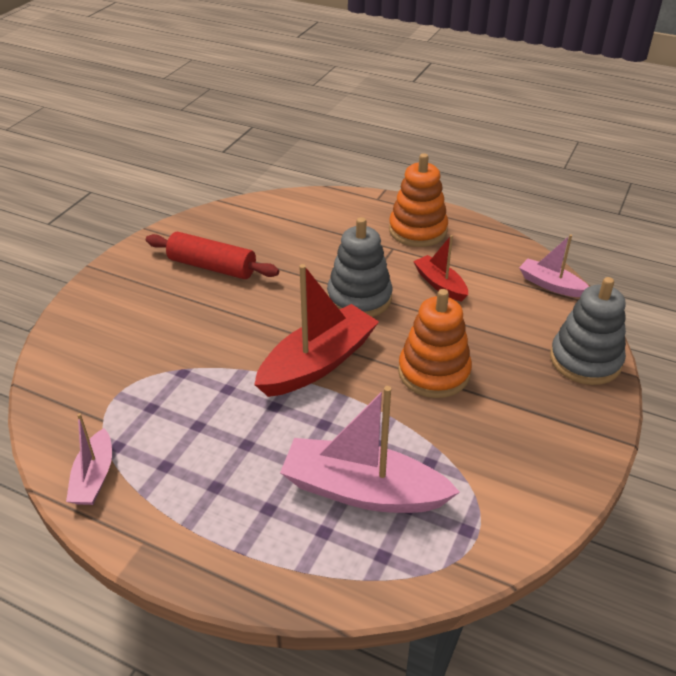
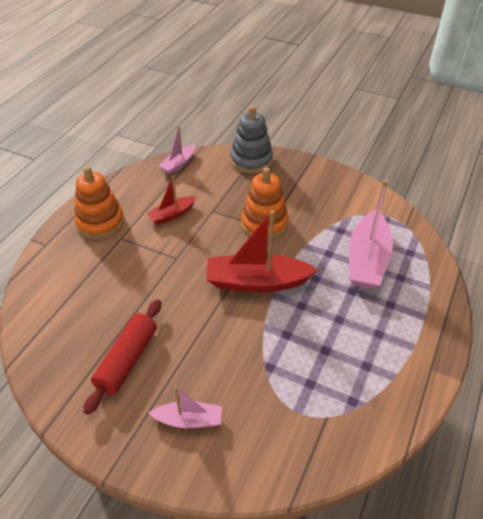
camera: 90 degrees left, 5 degrees up
(94, 477) = (385, 411): pink boat -> pink boat (189, 420)
(318, 363) = (256, 282): red boat -> red boat turned 45 degrees counterclockwise
(359, 298) = (183, 258): grey stacking toy -> none

